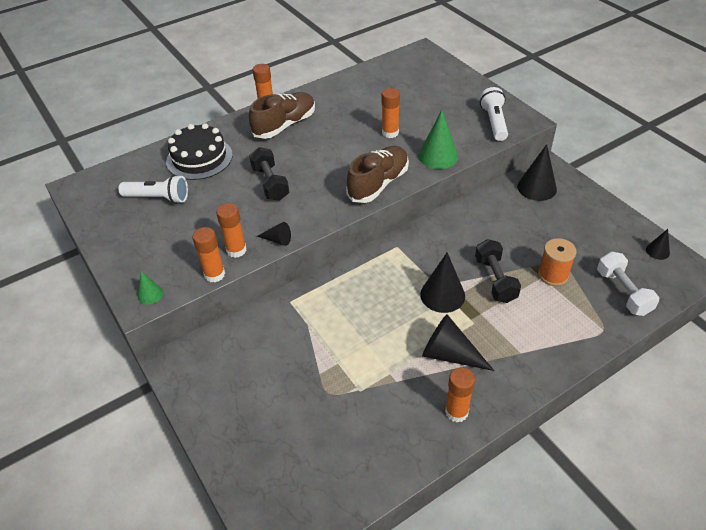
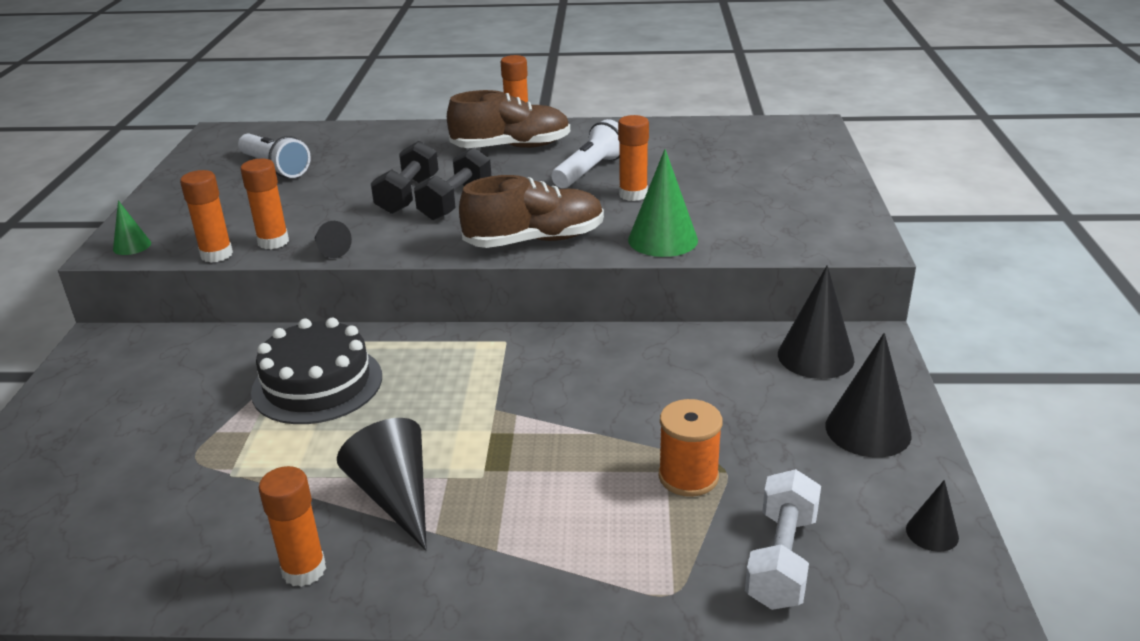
camera: 35 degrees right, 15 degrees down
(199, 158) = (371, 147): black cake -> black cake (317, 384)
(442, 295) = (486, 422): black cone -> black cone (868, 430)
(494, 122) = (807, 231): white flashlight -> white flashlight (590, 171)
(495, 280) = (588, 440): black dumbbell -> black dumbbell (455, 202)

